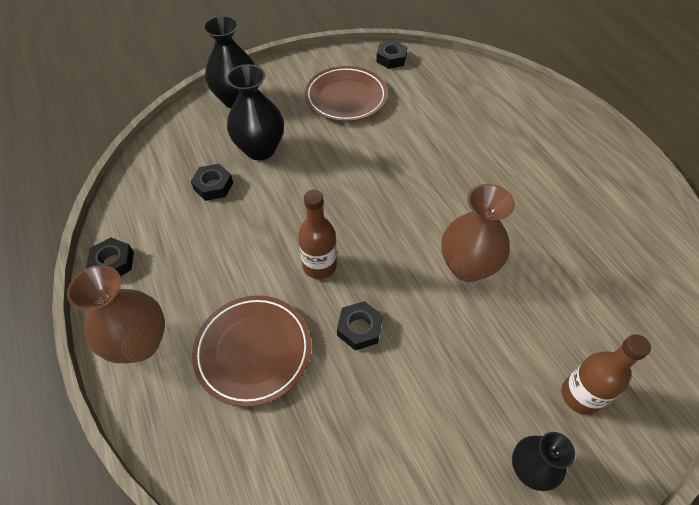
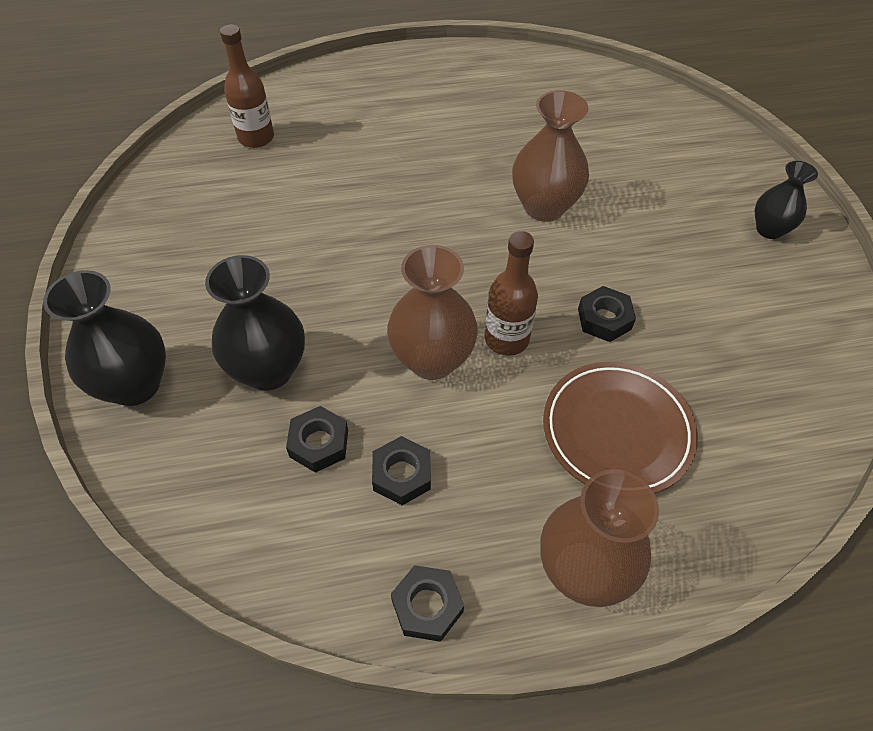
camera: 75 degrees left, 0 degrees up
(289, 226) = (432, 360): none -> brown vase
(346, 97) = (213, 248): brown plate -> none
(391, 59) = (161, 181): black nut -> black nut (402, 475)
(580, 395) = (703, 174): brown bottle -> brown bottle (256, 138)

